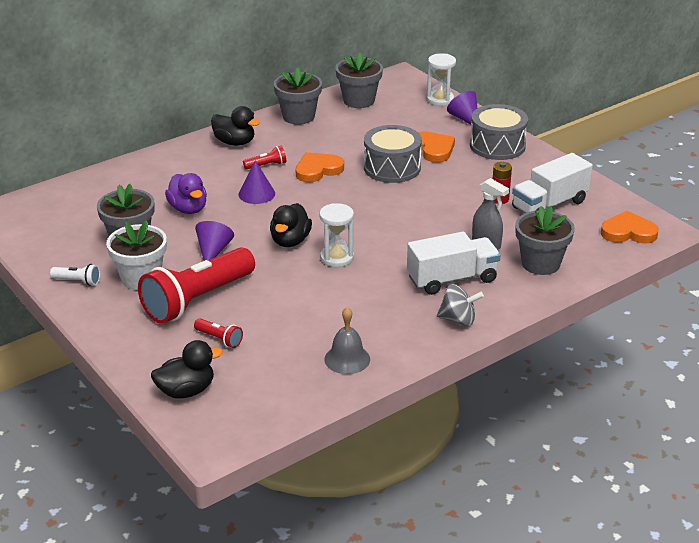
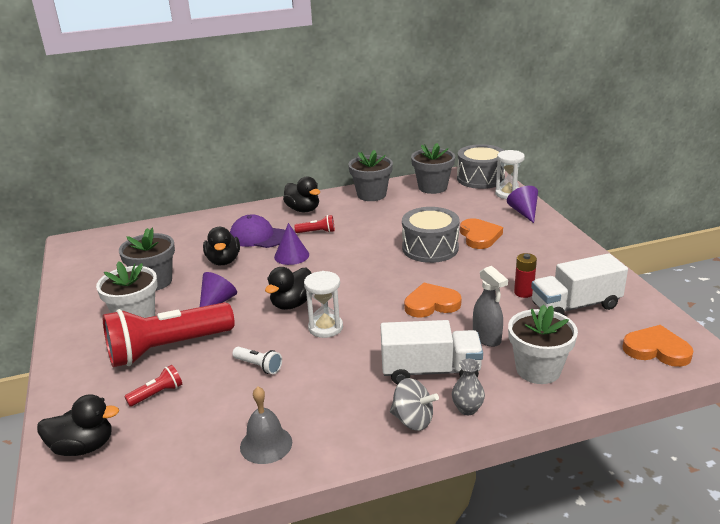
camera: 20 degrees right, 5 degrees down
(77, 281) = (82, 312): white flashlight -> white flashlight (258, 366)
(188, 209) = (223, 261): purple duck -> black duck
(206, 178) = (258, 236): none -> purple cap
(219, 339) = (157, 394): red flashlight -> red flashlight turned 90 degrees counterclockwise
(318, 170) = (360, 241): orange heart -> orange heart (431, 304)
(497, 145) = (545, 240): grey drum -> grey drum (480, 178)
(497, 303) = (467, 409): none -> grey vase
(540, 263) = (538, 370): grey flower pot -> white flower pot

